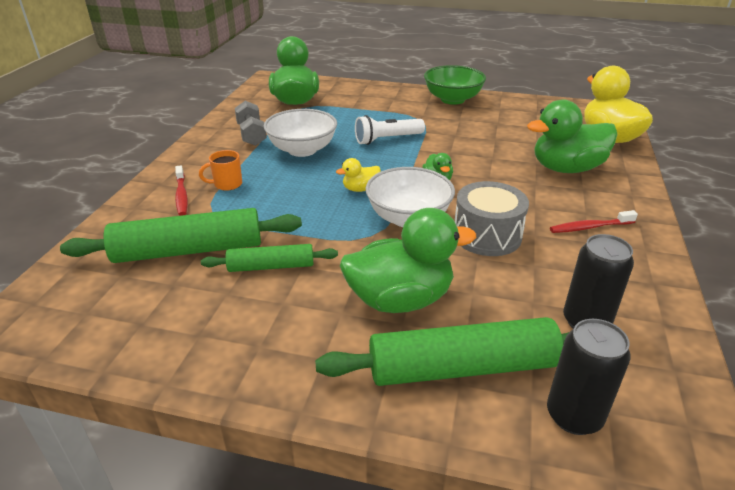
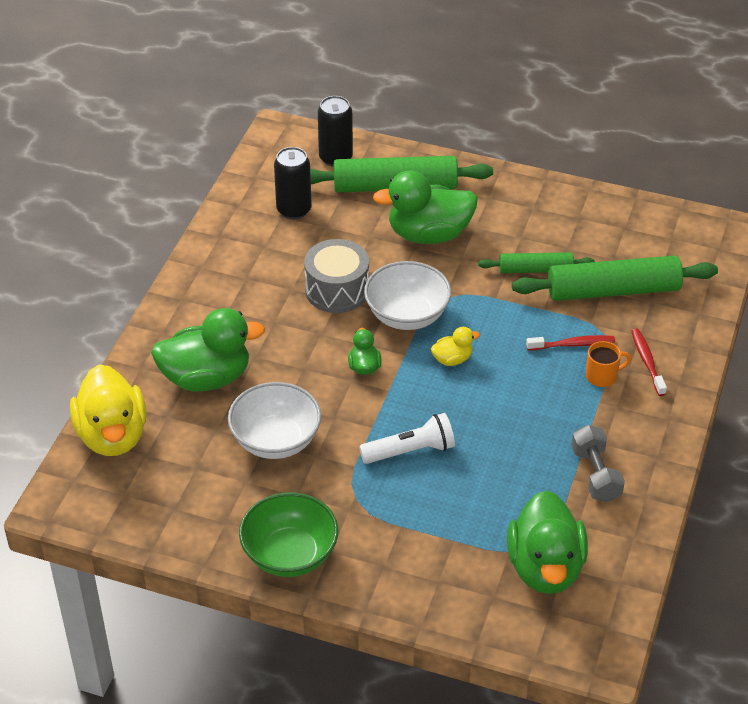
camera: 175 degrees left, 10 degrees up
(302, 150) = (522, 435): white bowl -> white bowl (276, 440)
(590, 227) = (235, 293): red toothbrush -> red toothbrush (573, 344)

